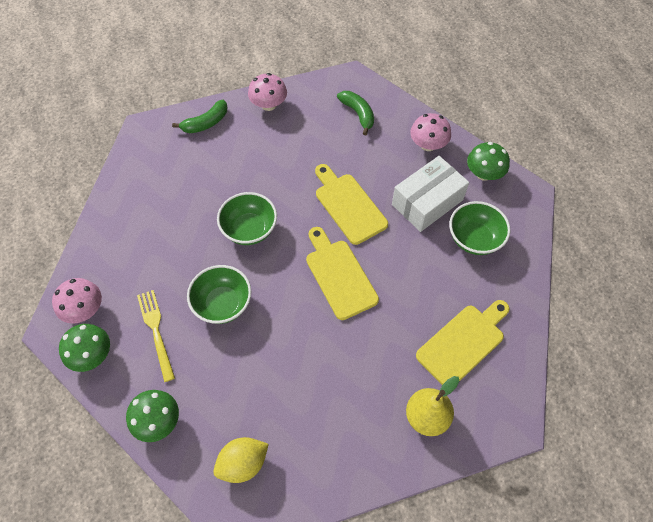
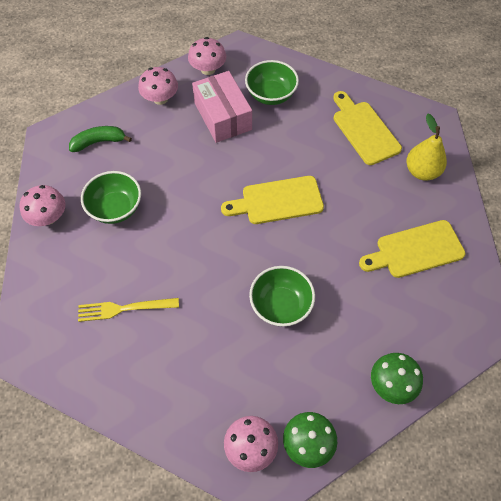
camera: 75 degrees left, 0 degrees up
(156, 331) = (295, 374): yellow fork -> yellow fork (124, 308)
(206, 123) = (45, 283): green banana -> none
(243, 463) = (442, 315): yellow lemon -> none
(249, 229) = (202, 266): green bowl -> green bowl (115, 208)
(348, 205) = (205, 176): yellow cutting board -> yellow cutting board (415, 250)
(427, 202) = (223, 116): white box -> pink box
(484, 173) = (208, 69): green mushroom -> pink mushroom

